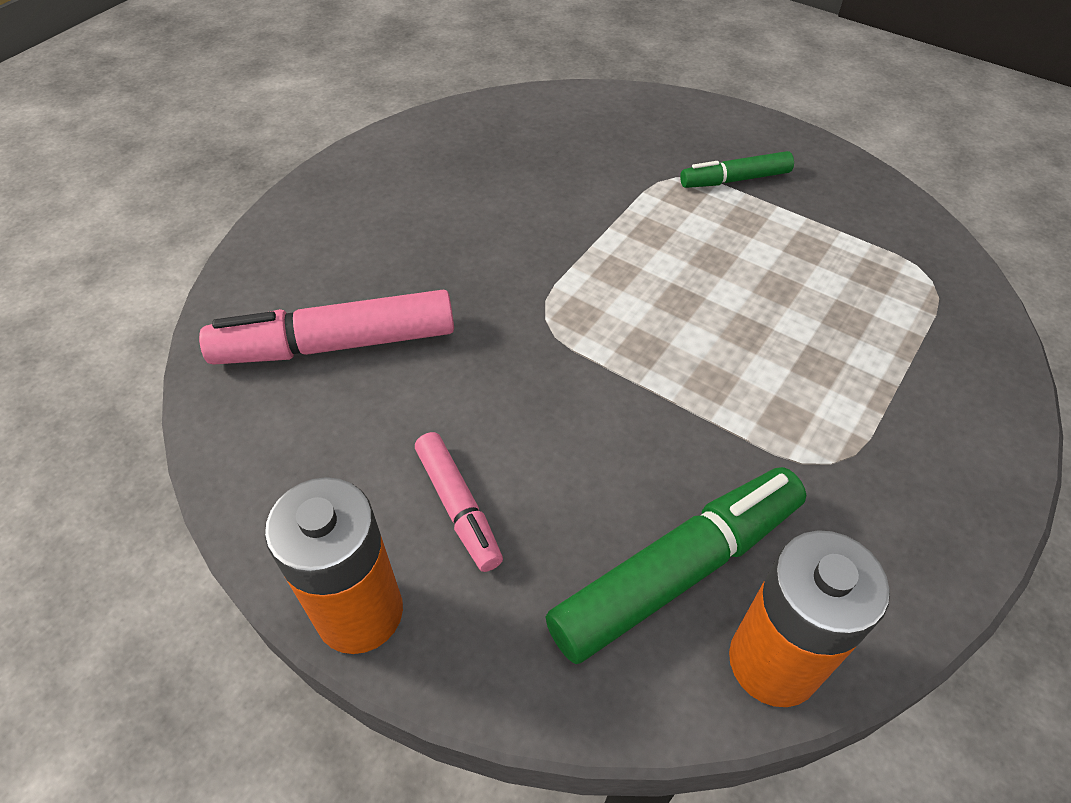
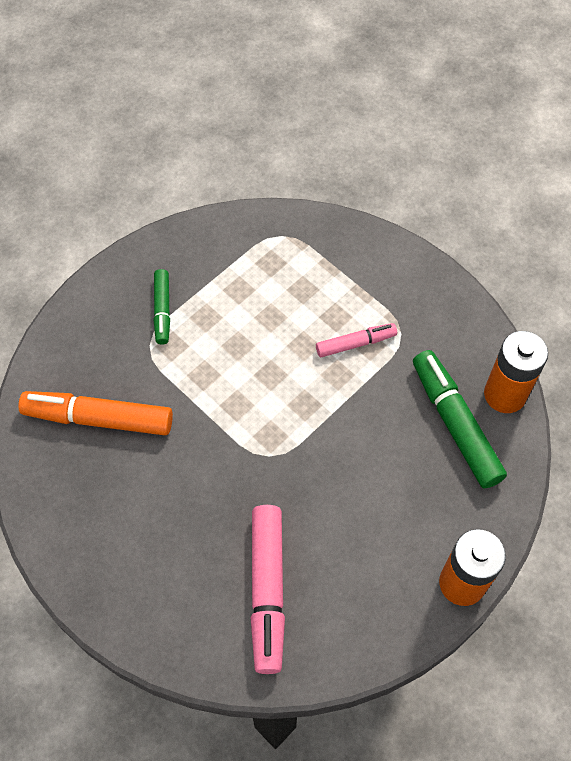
camera: 80 degrees left, 10 degrees up
(458, 506) = (404, 525): pink marker -> pink marker (355, 343)
(556, 152) = (99, 419): none -> orange marker

